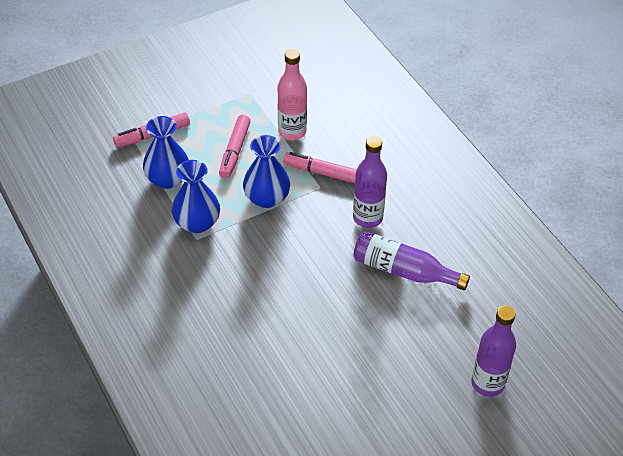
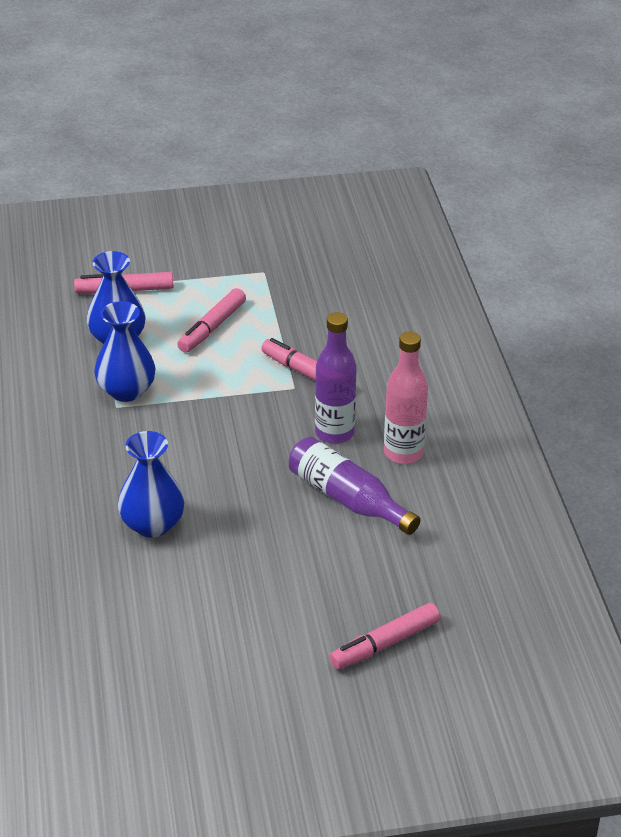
camera: 20 degrees right, 10 degrees down
(267, 198) = (223, 384): blue vase -> blue vase (152, 524)
(292, 131) = (293, 322): pink bottle -> pink bottle (403, 453)
(487, 383) = (385, 644): purple bottle -> pink marker

